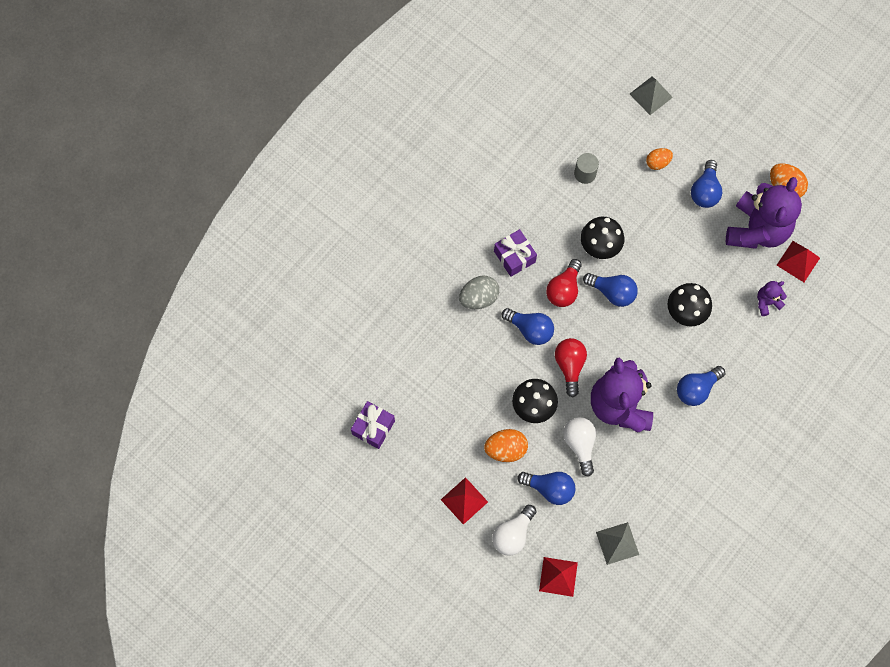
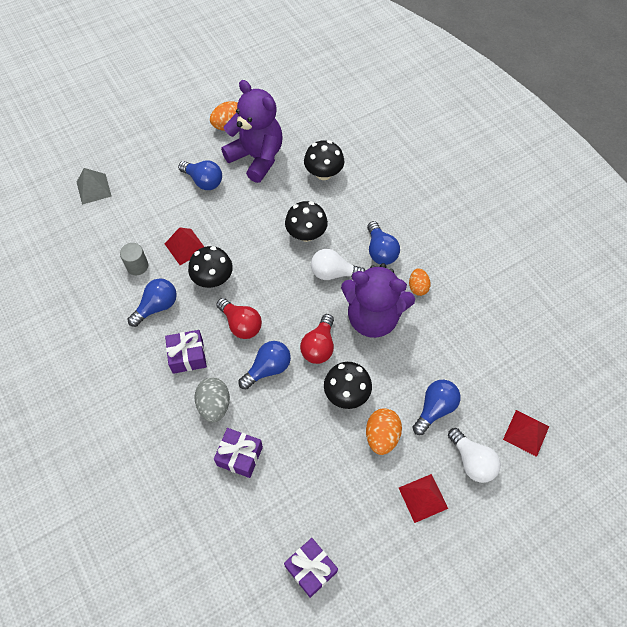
camera: 70 degrees left, 10 degrees down
(443, 336) = (239, 456): none -> purple gift
(569, 366) = (319, 346): red light bulb -> red light bulb turned 90 degrees counterclockwise
(580, 444) = (399, 365): white light bulb -> white light bulb (333, 273)
(612, 292) = (262, 284): blue light bulb -> blue light bulb (157, 306)
(617, 543) = (506, 367): grey pyramid -> none
(657, 163) = (159, 206): orange egg -> orange egg (418, 287)
(767, 302) = (323, 173): purple teddy bear -> black mushroom
(798, 261) = (297, 140): red pyramid -> red pyramid (185, 246)

